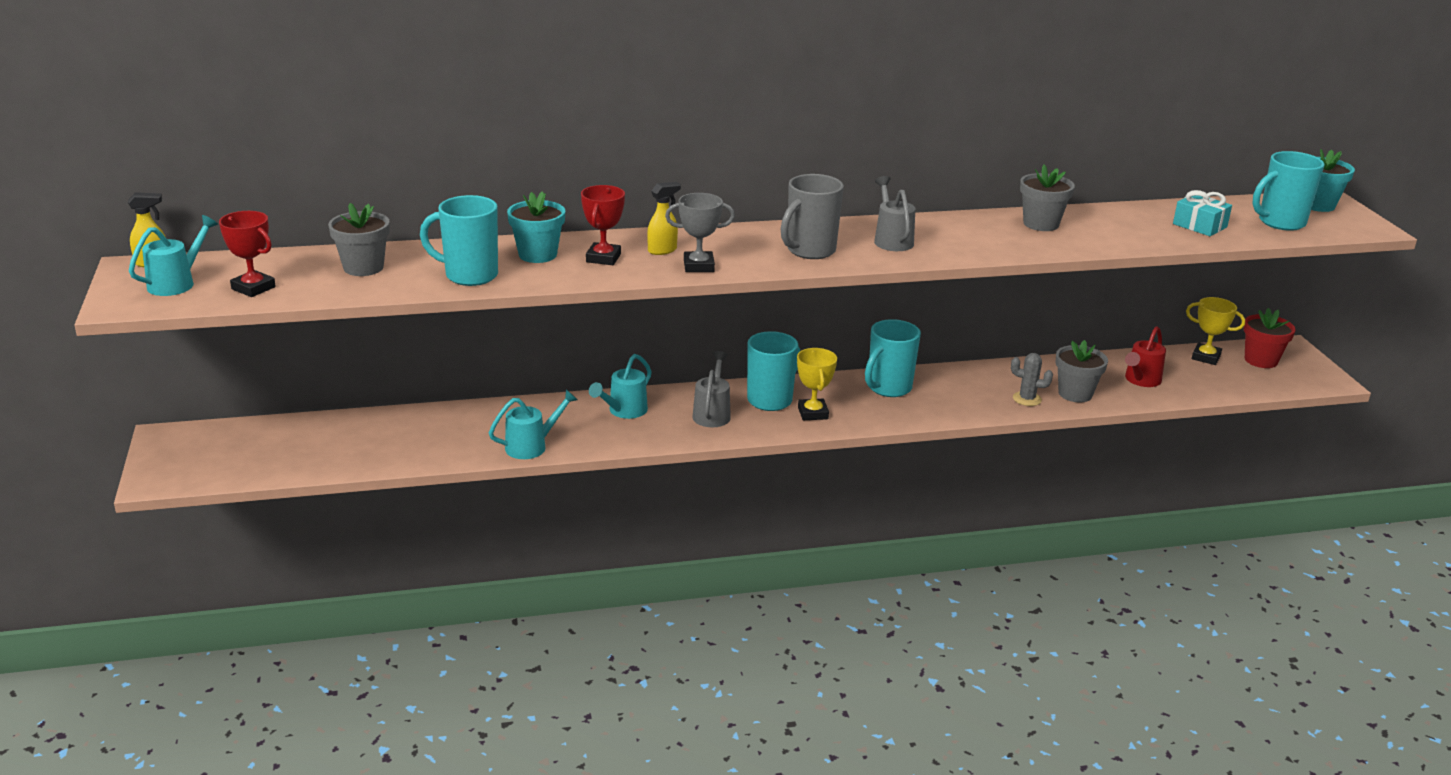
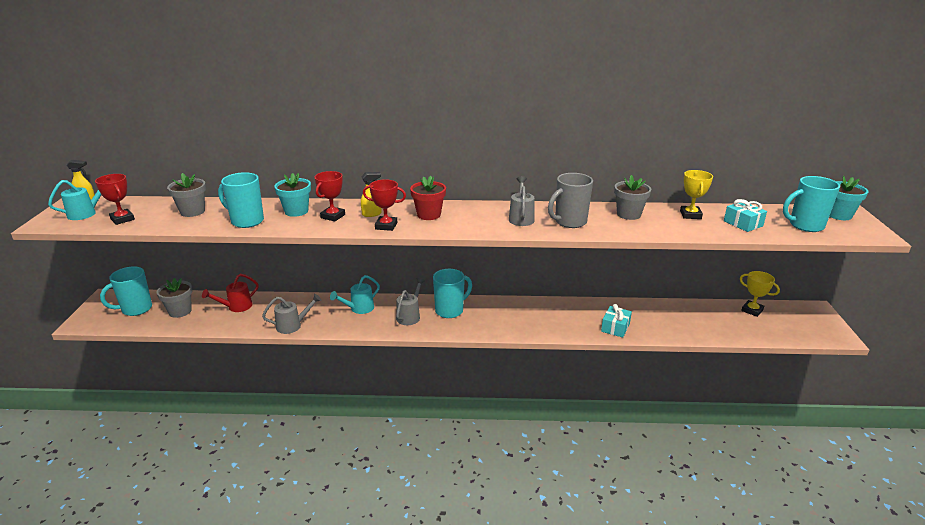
camera: 15 degrees right, 0 degrees up
(531, 446) = (293, 325): turquoise watering can -> grey watering can
(698, 266) = (386, 226): grey trophy -> red trophy
(809, 251) = (463, 221): grey mug -> grey mug (569, 222)
(813, 413) = (471, 322): yellow trophy -> yellow trophy (690, 215)
(888, 388) = (527, 310): turquoise mug -> turquoise mug (136, 309)
(1027, 399) = (615, 327): grey cactus -> turquoise gift
(1075, 394) = (650, 327): grey flower pot -> grey flower pot (180, 311)
(1140, 380) = (699, 322): red watering can -> red watering can (236, 307)
(1261, 360) = (791, 316): red flower pot -> red flower pot (429, 215)

